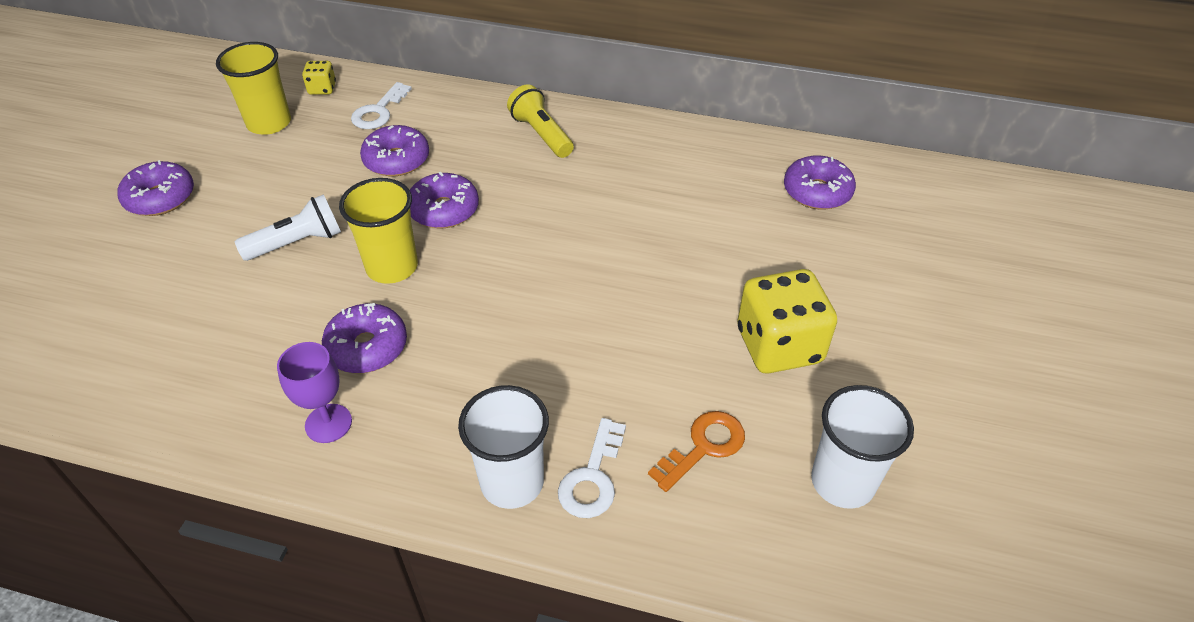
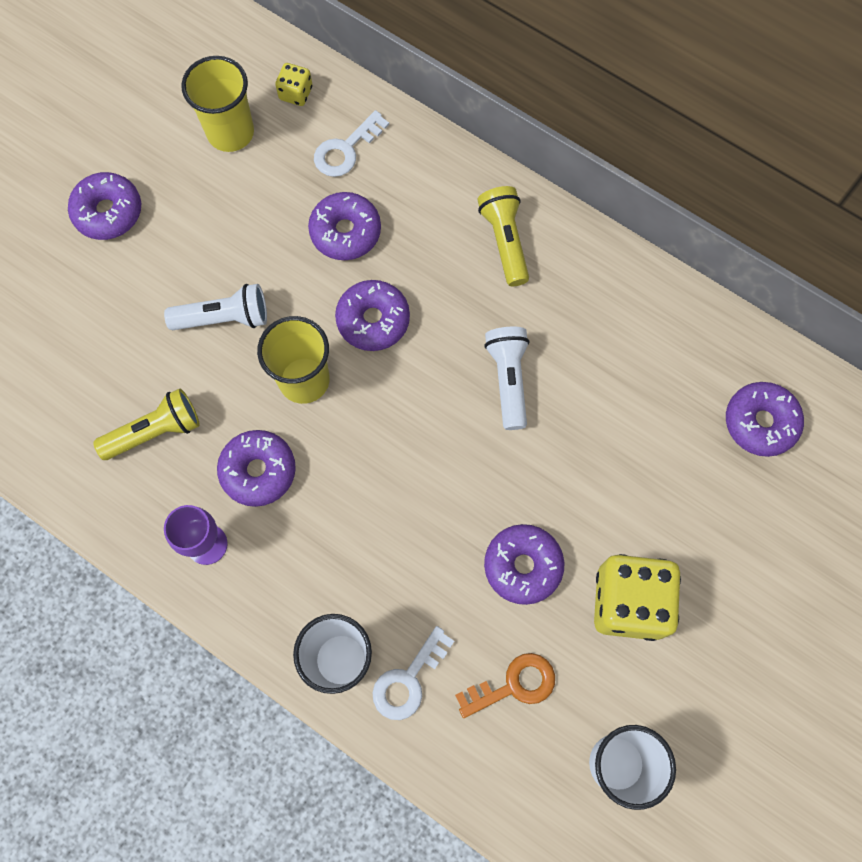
camera: 20 degrees right, 25 degrees up
(246, 345) = (155, 431): none -> yellow flashlight
(586, 219) = (508, 380): none -> white flashlight
(664, 347) = (523, 566): none -> purple donut

